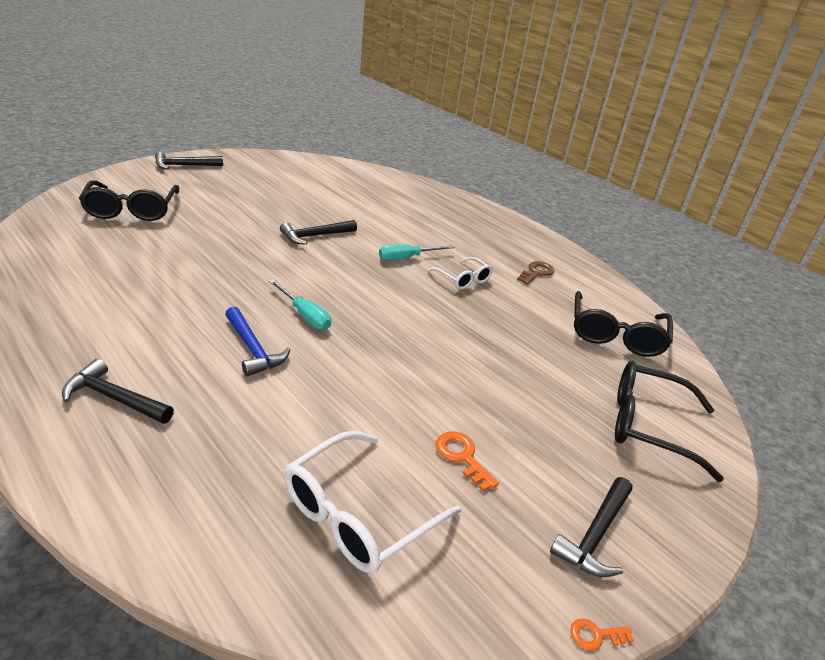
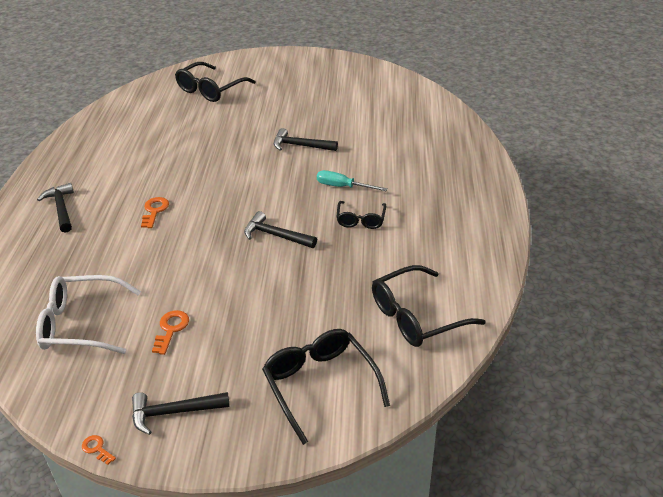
camera: 50 degrees right, 5 degrees up
(184, 166) = (288, 60): black hammer -> black hammer (275, 235)
(253, 349) = (154, 211): blue hammer -> orange key
(305, 315) = (211, 202): turquoise screwdriver -> none
(463, 279) = (360, 220): white glasses -> black glasses
(536, 272) = (436, 239): brown key -> none

